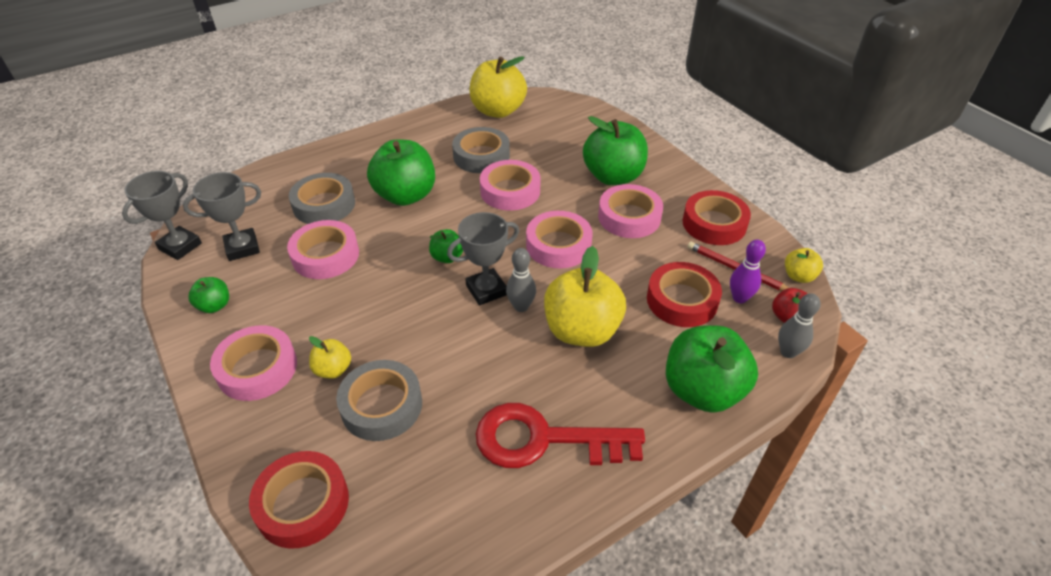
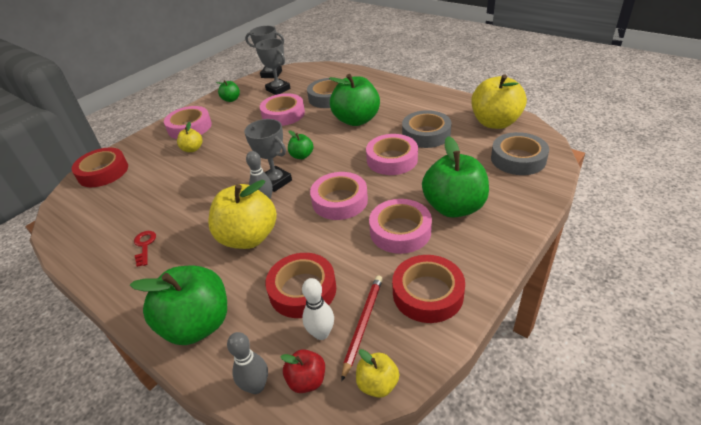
camera: 75 degrees right, 5 degrees down
(381, 405) = (168, 174): grey tape -> grey tape (518, 159)
(544, 439) = (144, 245): red key -> red key, size x0.42
(739, 298) = (321, 333): purple bowling pin -> white bowling pin

